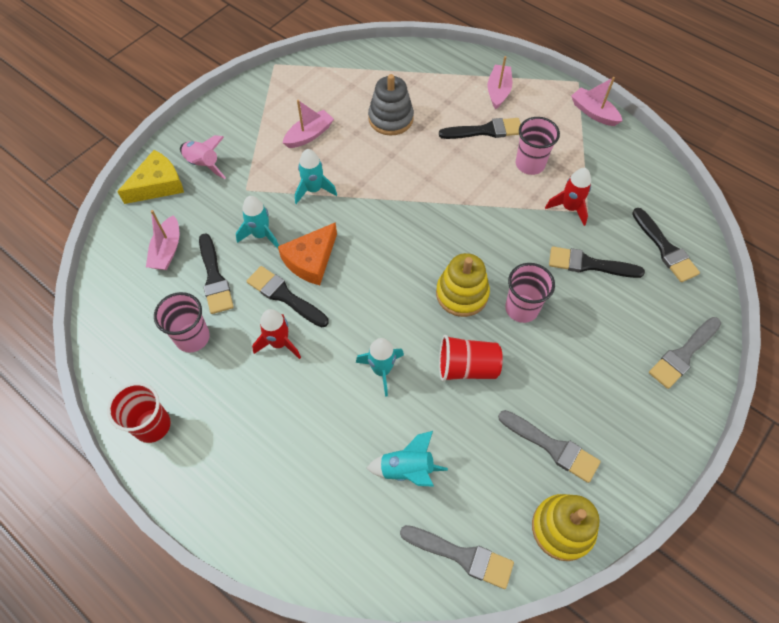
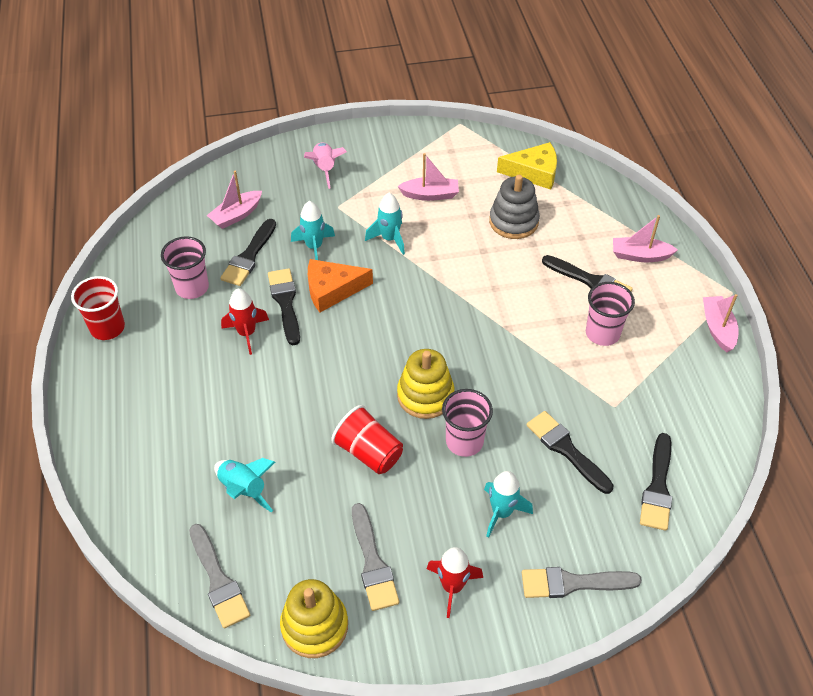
camera: 40 degrees right, 10 degrees down
(158, 185) = (277, 164): yellow cheese -> yellow cheese (534, 172)
(381, 370) = (300, 406): turquoise rocket -> turquoise rocket (501, 512)
(498, 91) = (640, 255): pink boat -> pink boat turned 135 degrees counterclockwise
(569, 208) = (600, 392): red rocket -> red rocket (452, 587)

